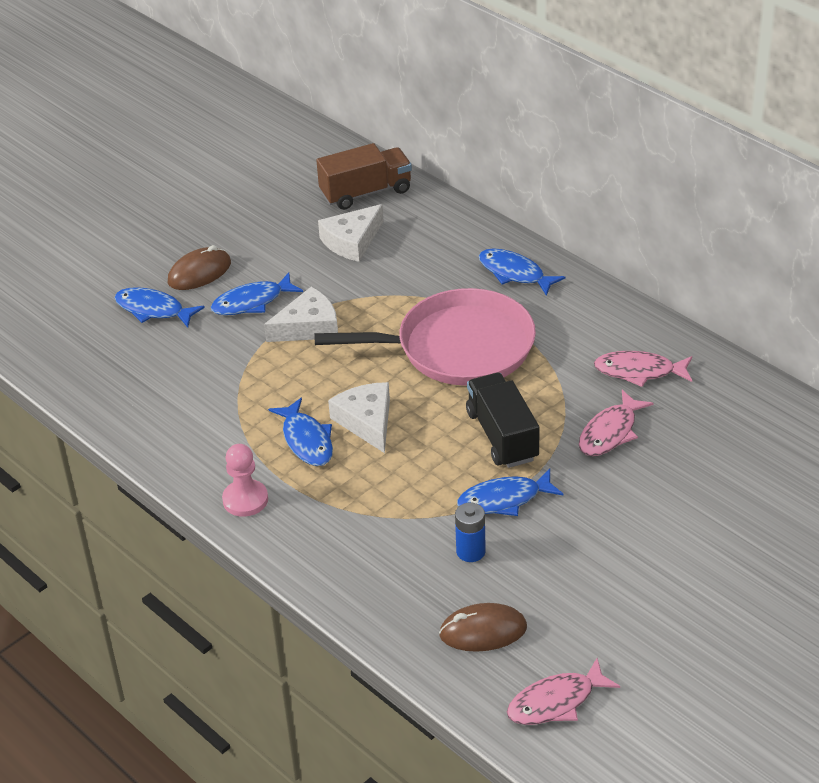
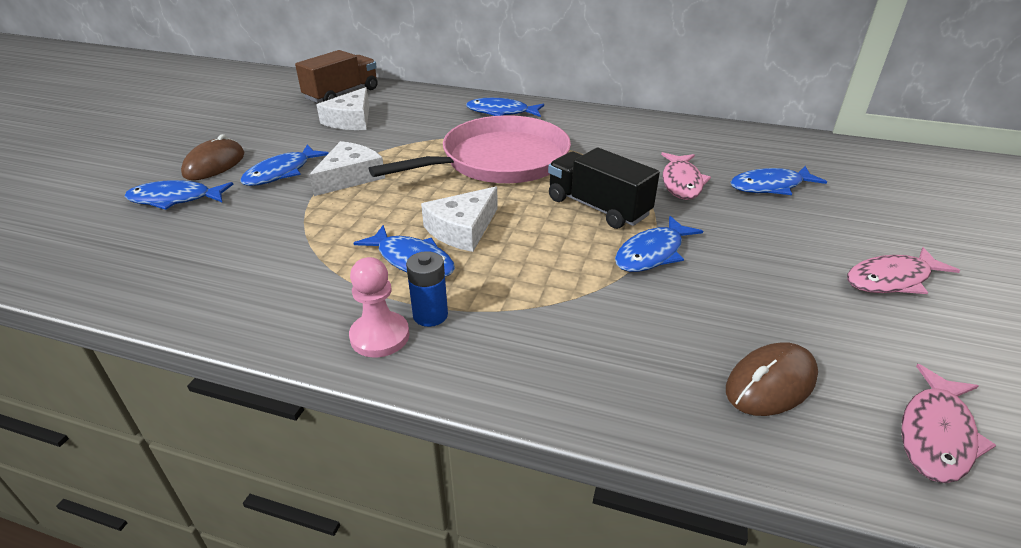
camera: 30 degrees left, 5 degrees down
(367, 421) = (462, 229): white cheese -> white cheese turned 90 degrees counterclockwise
(470, 551) = (670, 307): blue battery -> blue battery (430, 315)
(639, 371) = (656, 143): pink fish -> pink fish (892, 279)
(694, 465) = (770, 186): none -> blue fish

